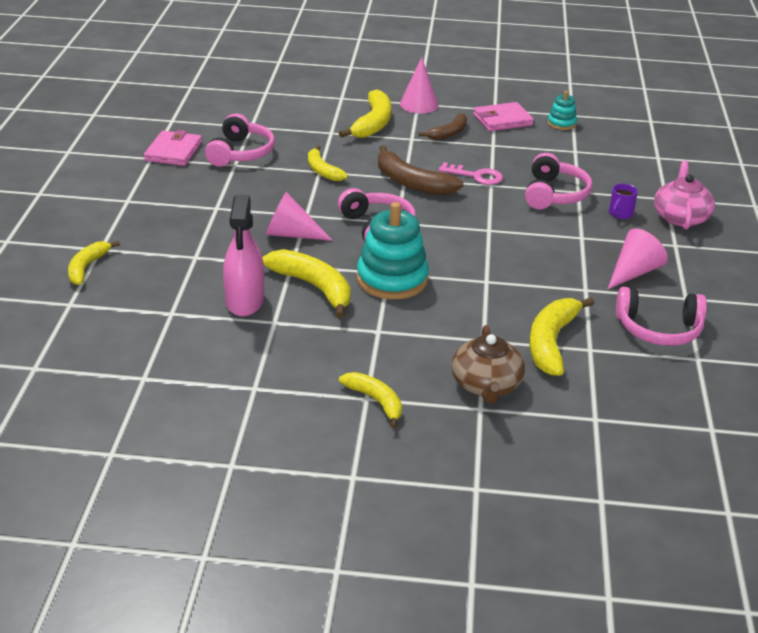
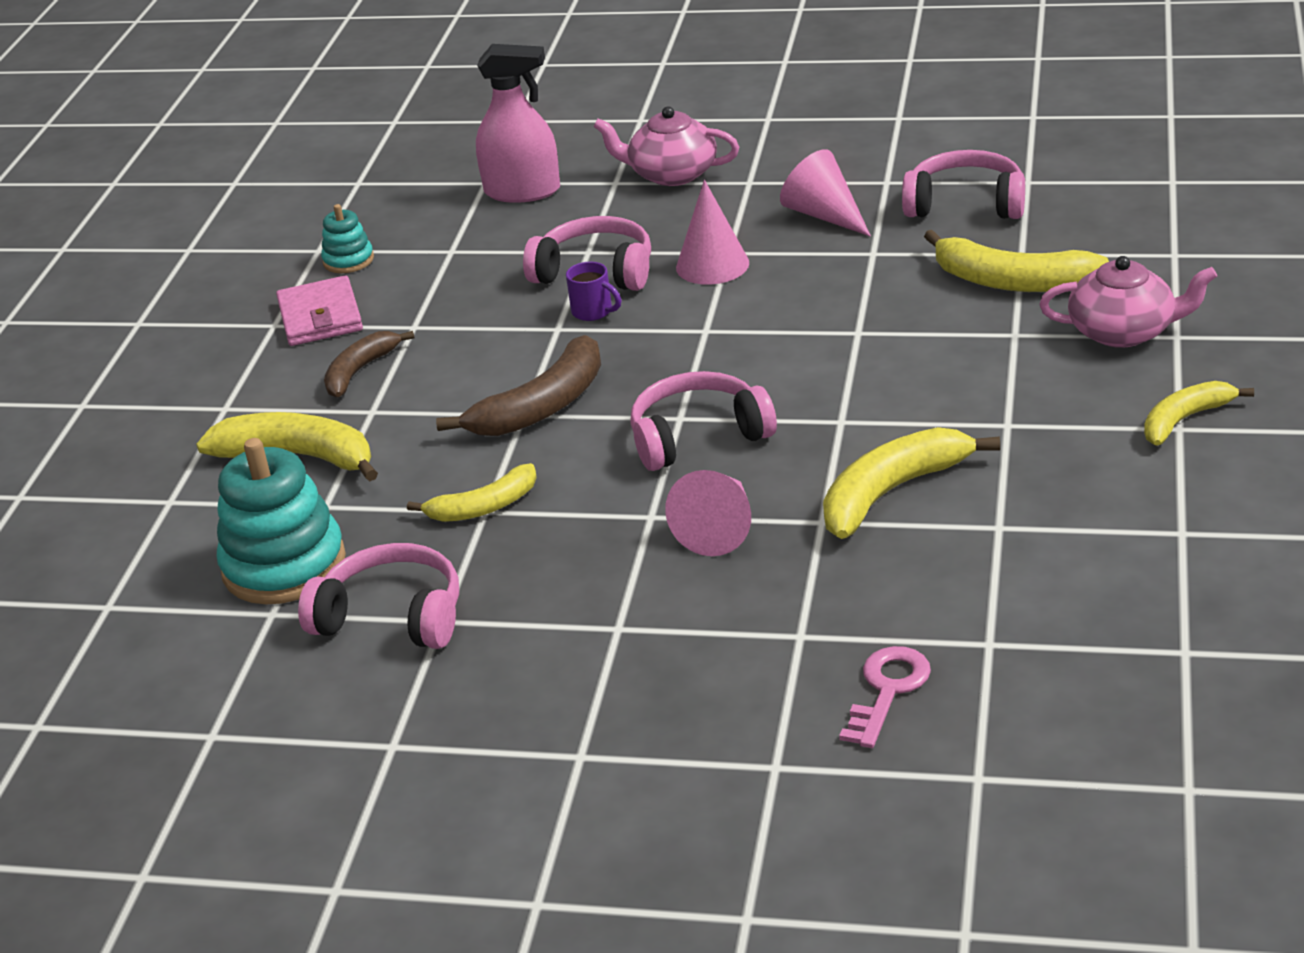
camera: 80 degrees left, 0 degrees up
(87, 267) = (847, 774): yellow banana -> none
(173, 151) = (368, 714): pink wallet -> none
(245, 301) = (942, 563): pink spray bottle -> pink spray bottle (522, 191)
(392, 279) = (861, 416): turquoise stacking toy -> turquoise stacking toy (284, 566)
(419, 104) = (230, 406): pink cone -> pink cone (712, 265)
(449, 133) = (359, 371): brown banana -> brown banana turned 105 degrees counterclockwise
(476, 176) = (526, 342): pink key -> pink key (887, 690)
(486, 385) = (1123, 331): brown teapot -> pink teapot
(620, 214) = (660, 219): purple mug -> purple mug (593, 312)
(658, 329) = (966, 204): pink headphones -> pink headphones turned 90 degrees counterclockwise

